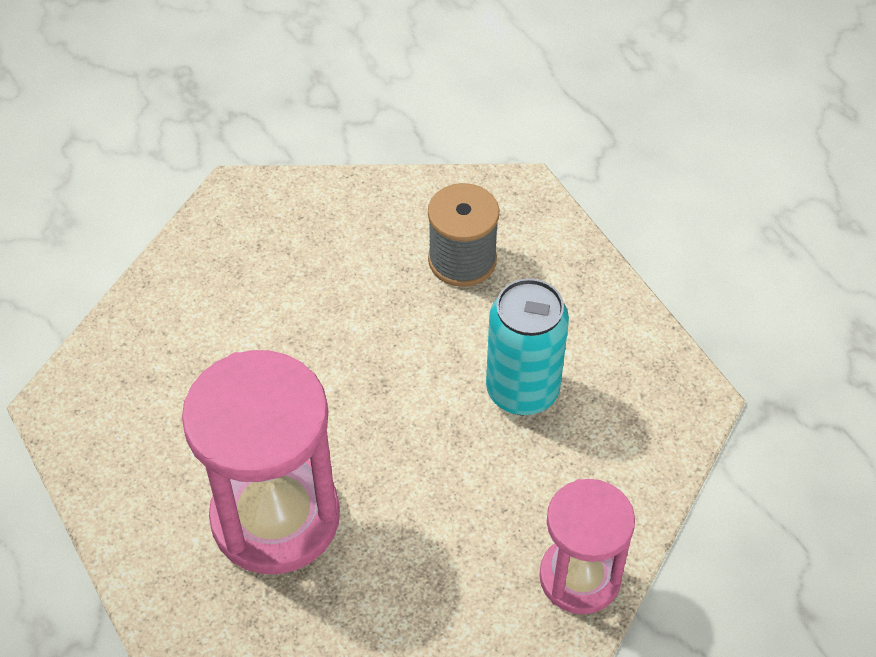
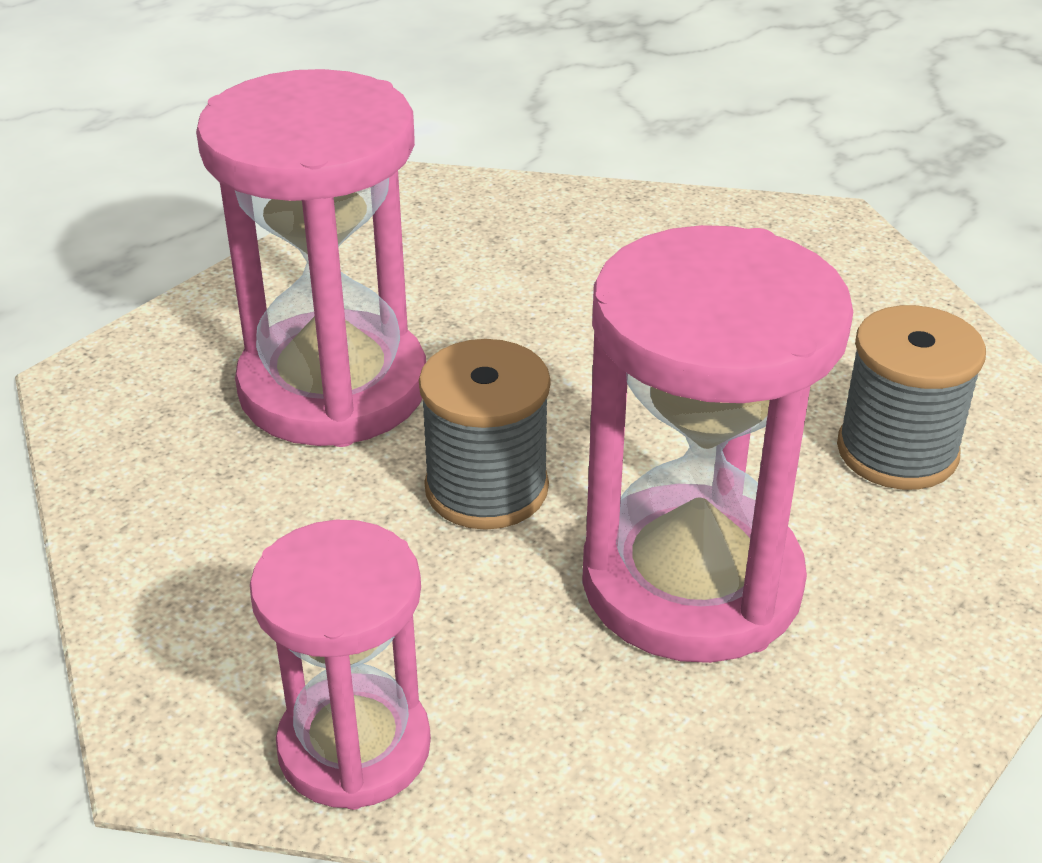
camera: 70 degrees right, 15 degrees down
(409, 461) = (486, 488): none -> grey spool
(522, 390) = (691, 582): turquoise can -> pink hourglass

